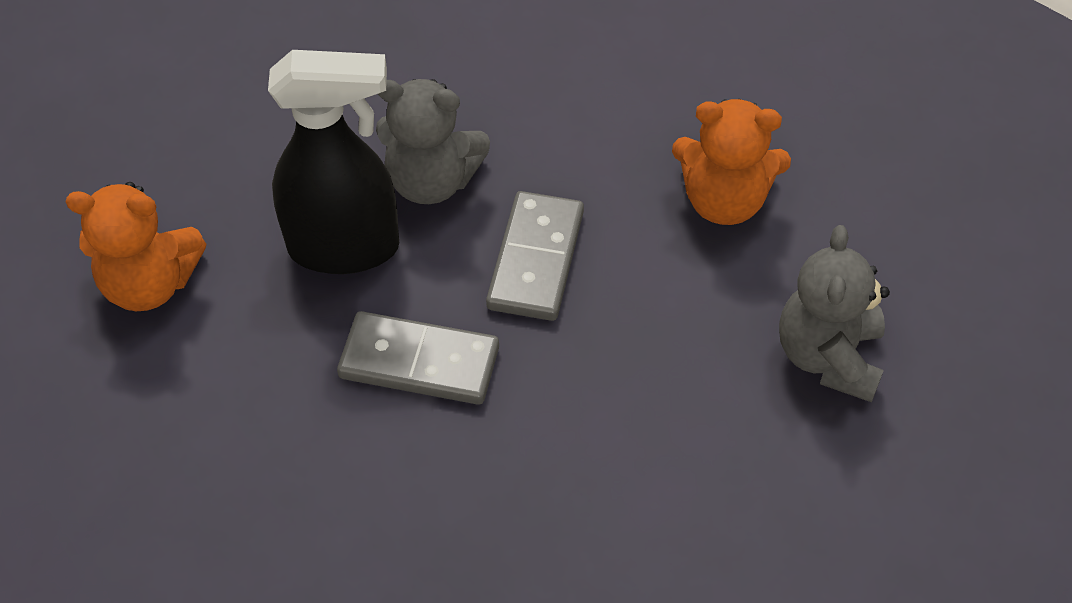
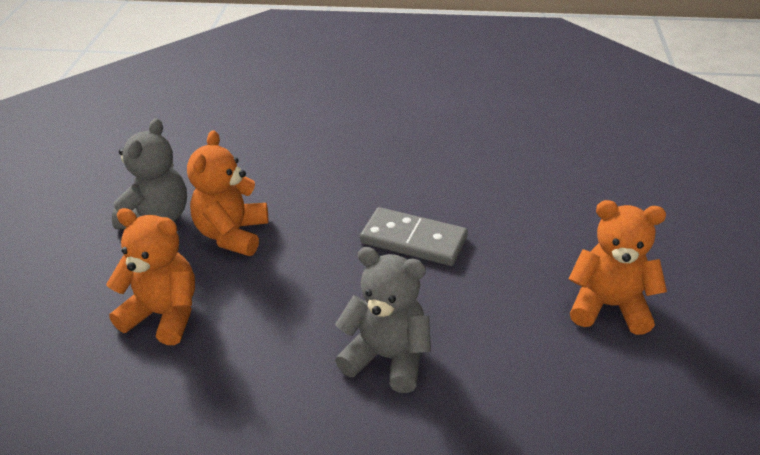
camera: 170 degrees left, 15 degrees down
(345, 248) = (461, 314): black spray bottle -> none
(536, 260) = (320, 291): grey domino -> none
(695, 338) = (232, 234): none -> orange teddy bear

